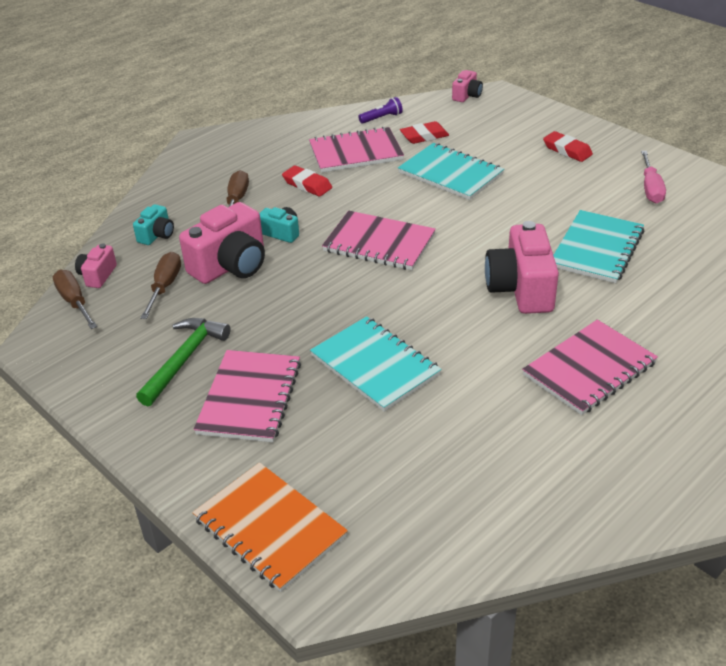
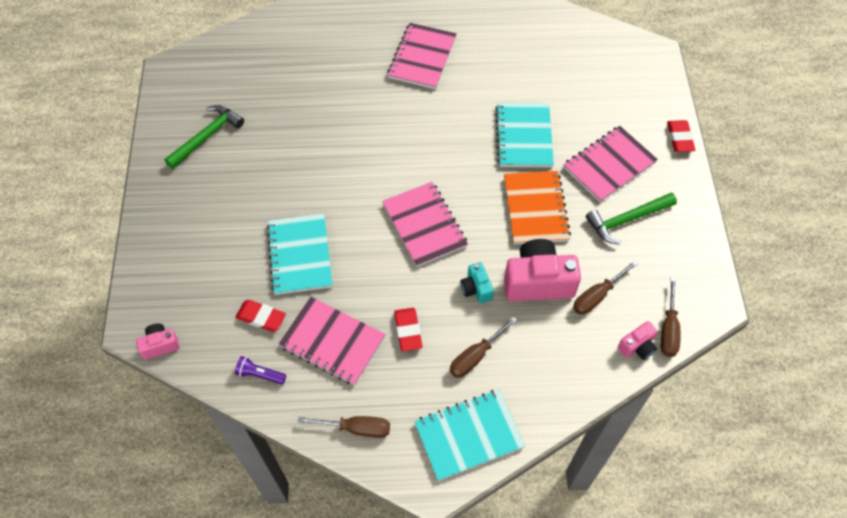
camera: 140 degrees left, 20 degrees up
(157, 235) = (566, 361): turquoise camera -> none
(270, 528) = (654, 90): orange notebook -> orange notebook (535, 209)
(282, 132) = (356, 428): none -> brown screwdriver
(521, 289) = (389, 125): pink camera -> none
(567, 150) = (196, 212): red eraser -> red eraser (680, 138)
(589, 369) = (422, 57): pink notebook -> pink notebook turned 75 degrees counterclockwise
(597, 249) = (310, 119): turquoise notebook -> turquoise notebook (469, 435)
(650, 188) = (207, 136): pink screwdriver -> green hammer

